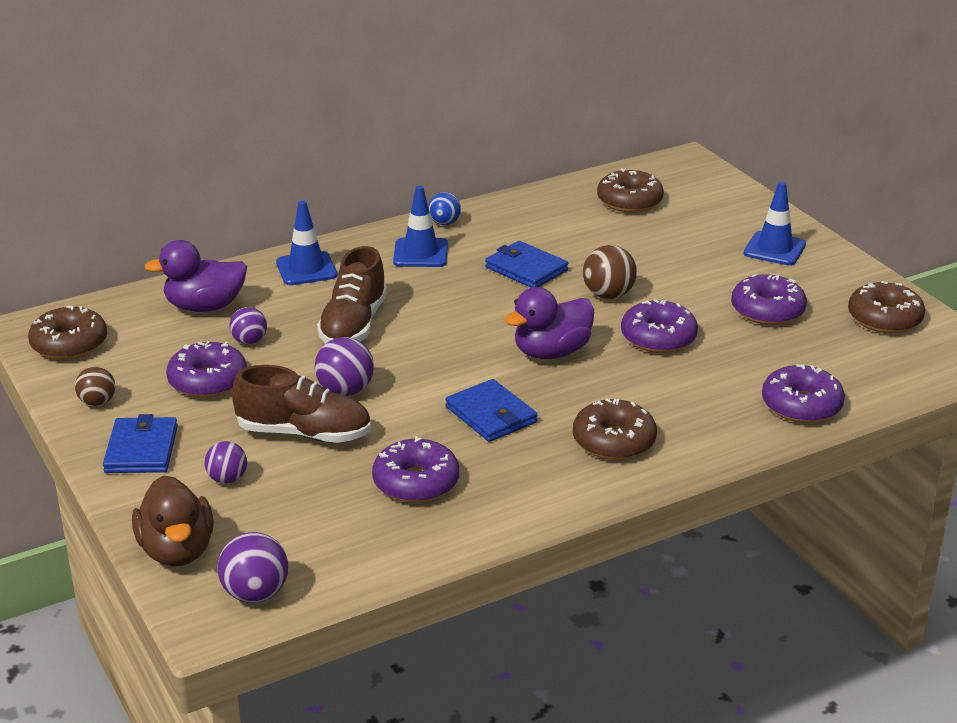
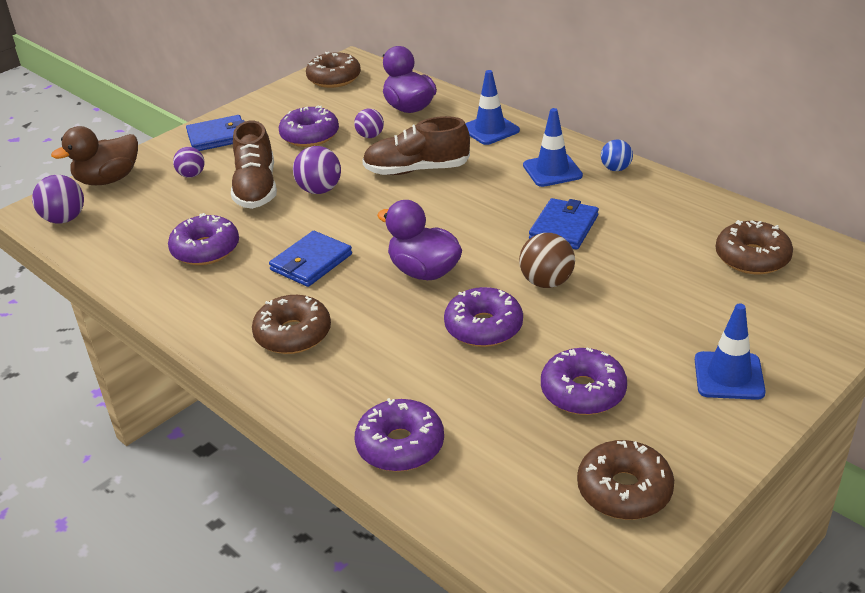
camera: 75 degrees right, 5 degrees up
(97, 402) = (268, 107): brown ball -> none

